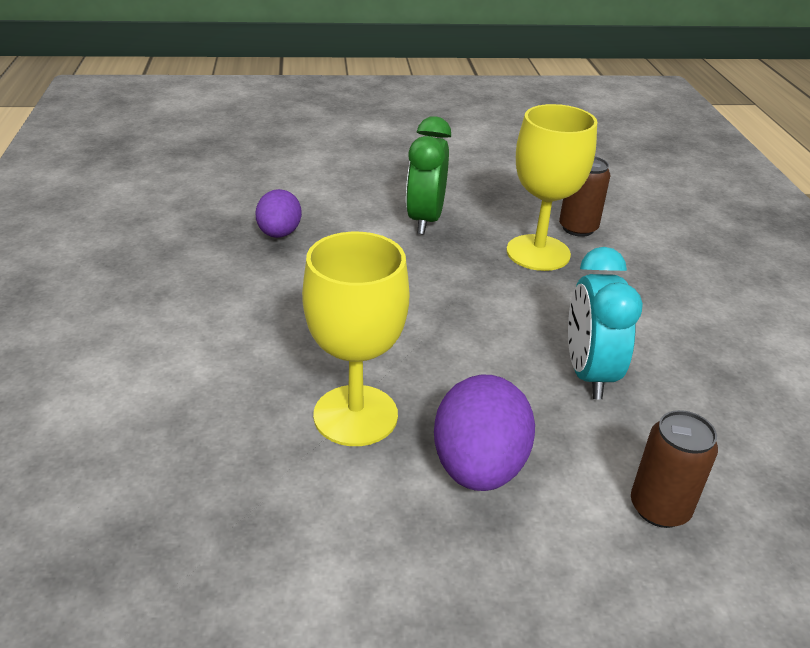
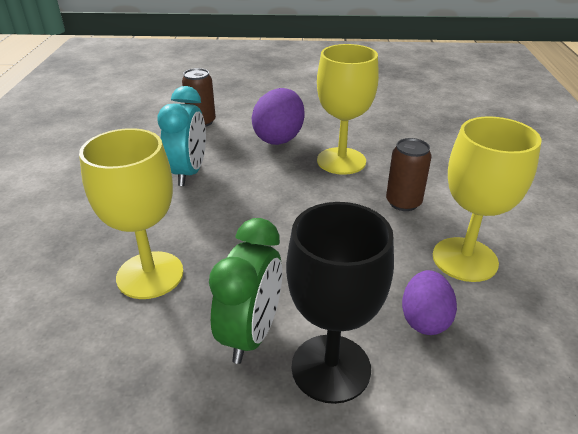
camera: 170 degrees left, 0 degrees up
(218, 280) = (464, 259): none -> yellow goblet
(359, 206) = (331, 368): none -> black goblet
(578, 228) = (78, 309): brown can -> brown can (403, 202)

